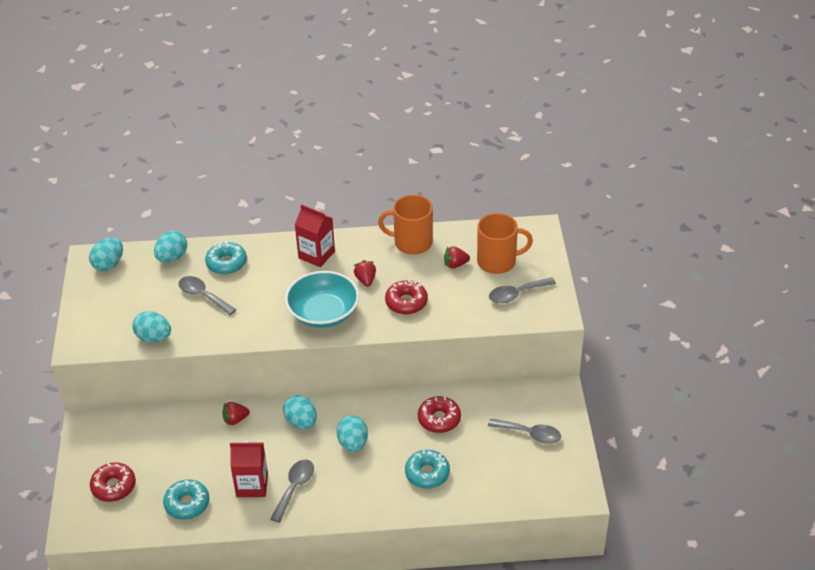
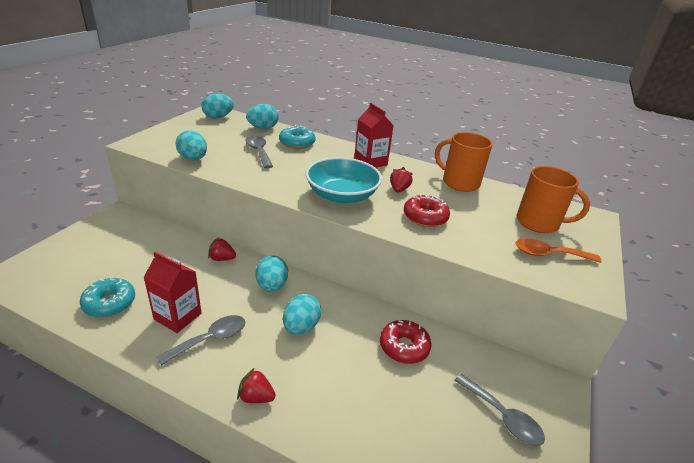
camera: 25 degrees right, 10 degrees down
(114, 486) = (78, 260): red donut -> none
(427, 473) = (353, 398): turquoise donut -> none
(455, 264) = (492, 210): red strawberry -> red strawberry (256, 397)
(516, 294) = (549, 254): grey spoon -> orange spoon

